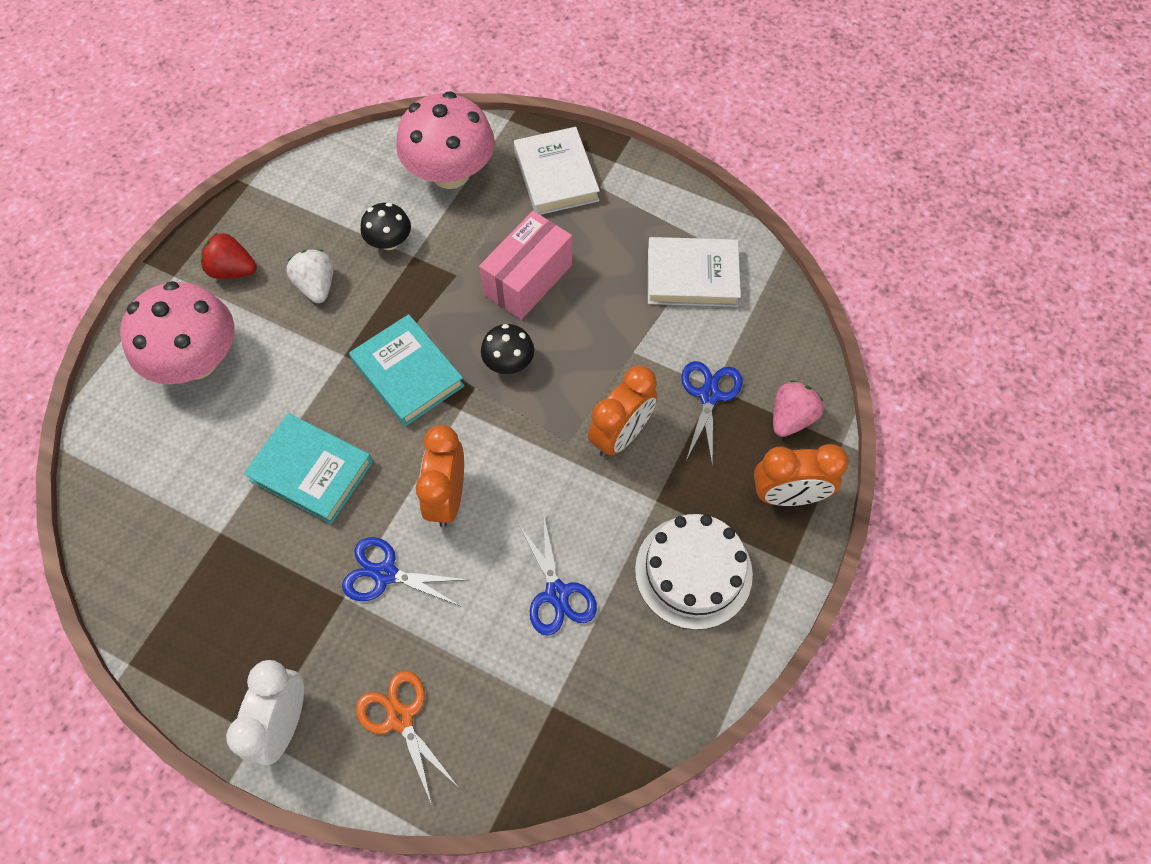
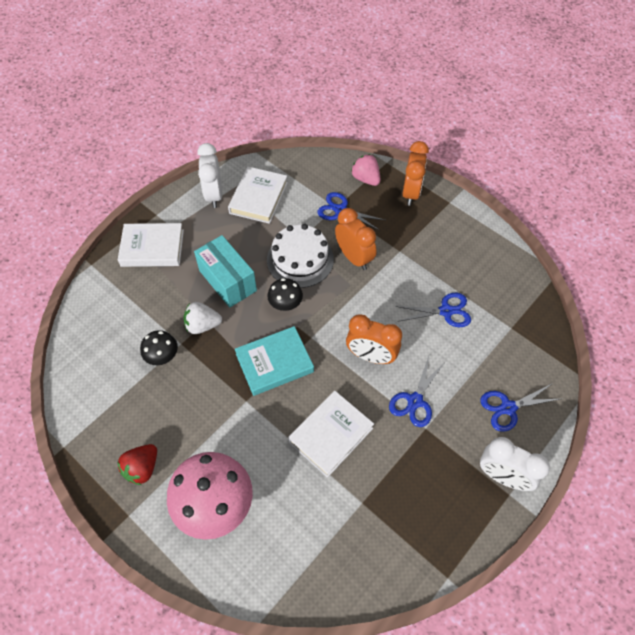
camera: 75 degrees left, 5 degrees down
(311, 471) = (331, 435): turquoise book -> white book
(317, 286) = (181, 410): white strawberry -> white strawberry (202, 325)
(400, 718) = (508, 408): orange scissors -> blue scissors
(450, 173) = (120, 308): pink mushroom -> none
(528, 280) = (227, 280): pink box -> turquoise box
(676, 218) = (214, 195): none -> white clock
(693, 571) = (445, 244): white cake -> white cake (300, 259)

